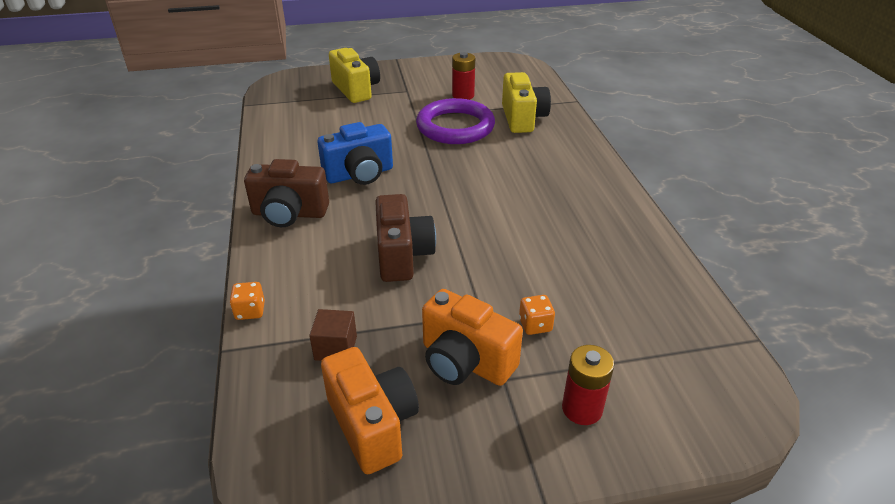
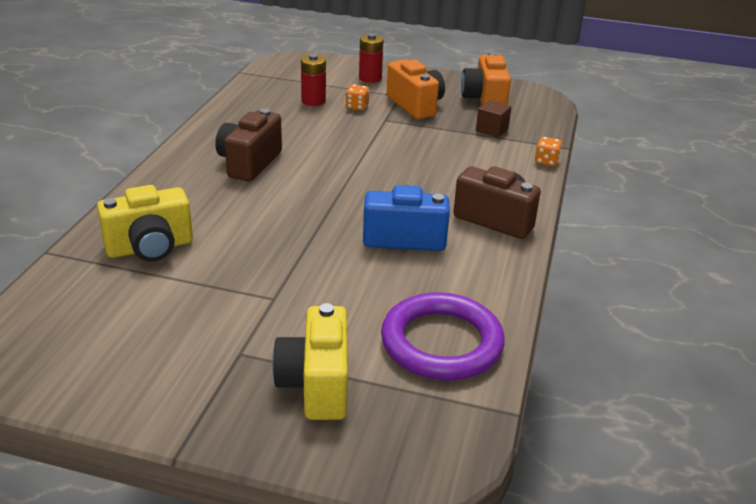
camera: 155 degrees left, 5 degrees down
(402, 255) = (413, 161): brown camera -> brown camera (249, 163)
(455, 127) = (243, 263): purple ring -> purple ring (441, 343)
(463, 95) = (172, 312): red battery -> red battery (313, 101)
(522, 118) = (150, 248): yellow camera -> yellow camera turned 135 degrees counterclockwise

